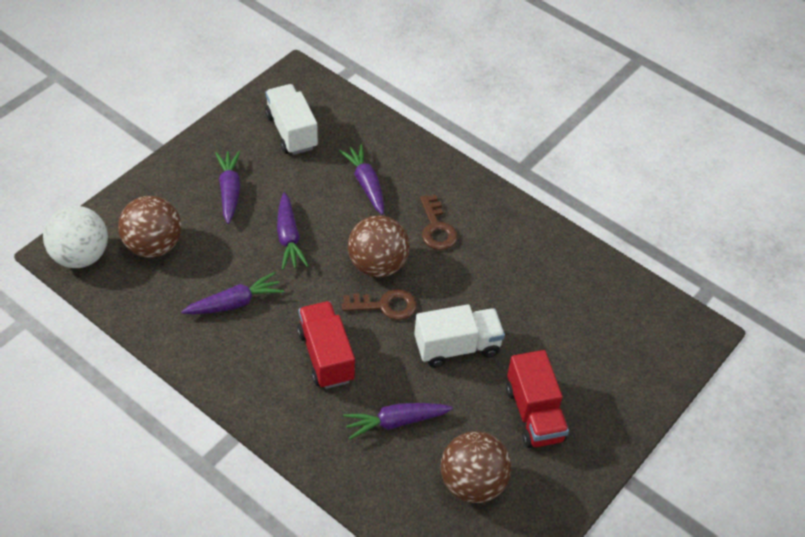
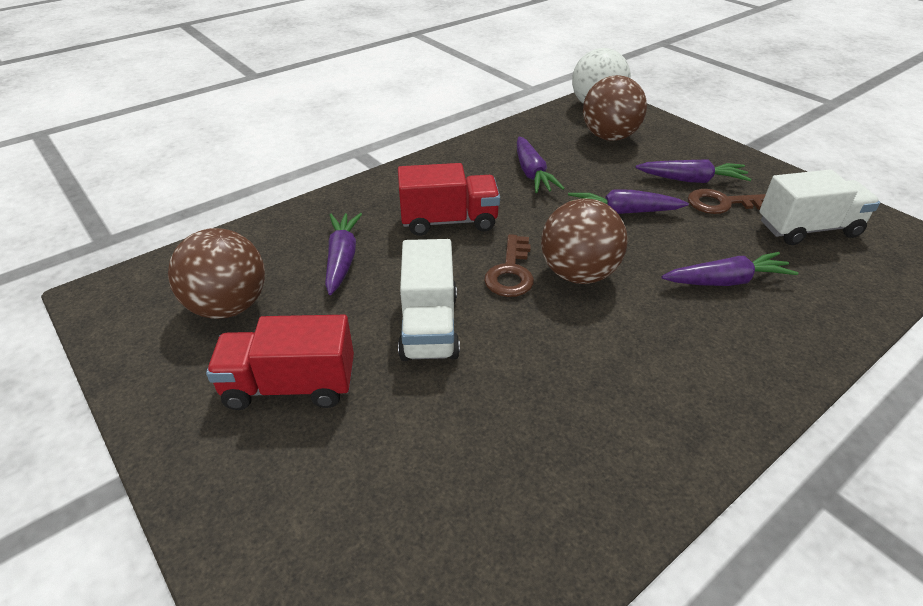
camera: 105 degrees right, 10 degrees down
(437, 228) = (647, 340): brown key -> brown key (722, 203)

